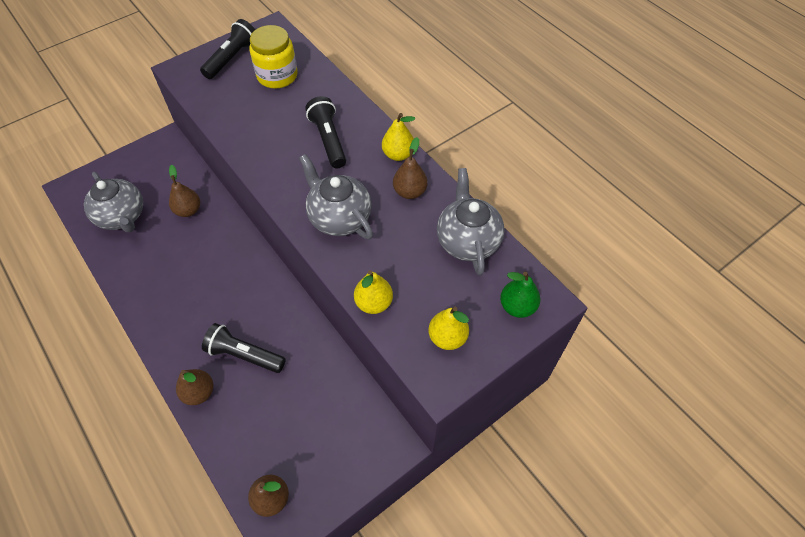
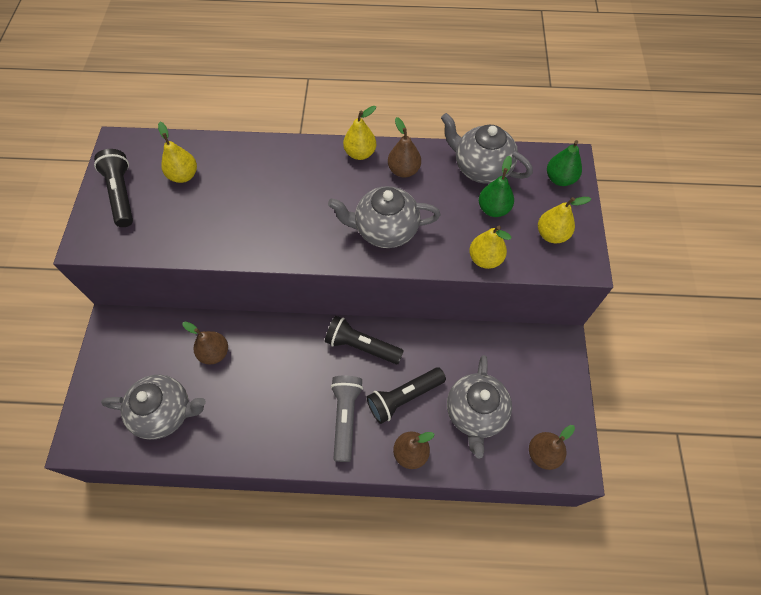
camera: 50 degrees left, 5 degrees up
(197, 327) = (345, 417): none -> grey flashlight
(270, 418) = (475, 413): none -> grey teapot
(277, 76) = (183, 175): yellow jar -> yellow pear
(328, 140) = (297, 186): black flashlight -> black flashlight (361, 346)
(432, 277) = (493, 209): none -> green pear

